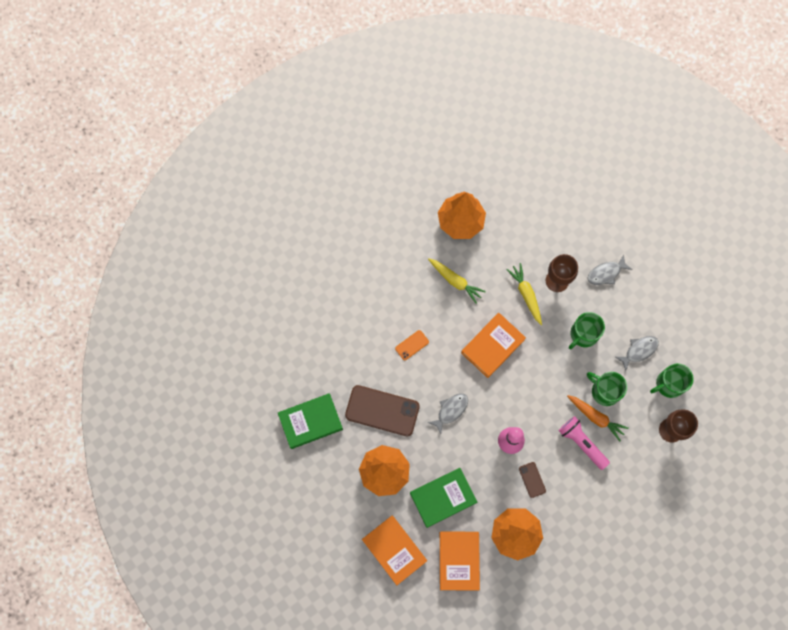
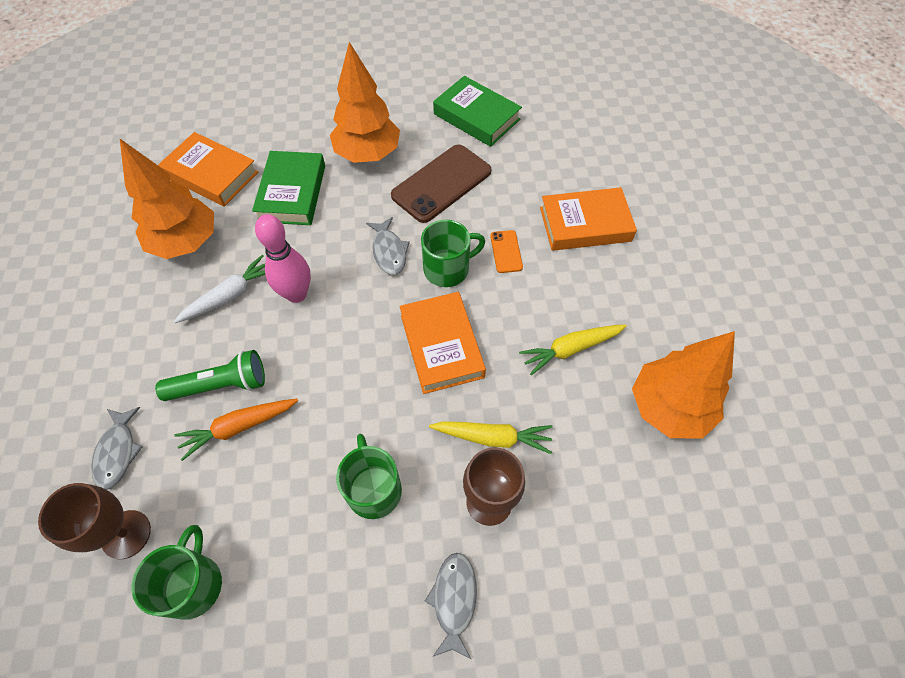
camera: 120 degrees right, 15 degrees down
(310, 422) = (476, 117): green book -> green book turned 60 degrees counterclockwise
(394, 550) = (277, 126): orange book -> orange book (585, 224)
(532, 479) = (229, 296): brown phone -> white carrot
(582, 443) = (220, 385): pink flashlight -> green flashlight
(605, 391) = (265, 466): green mug -> green mug (447, 269)
(639, 351) = (284, 568): grey fish -> grey fish (118, 452)

